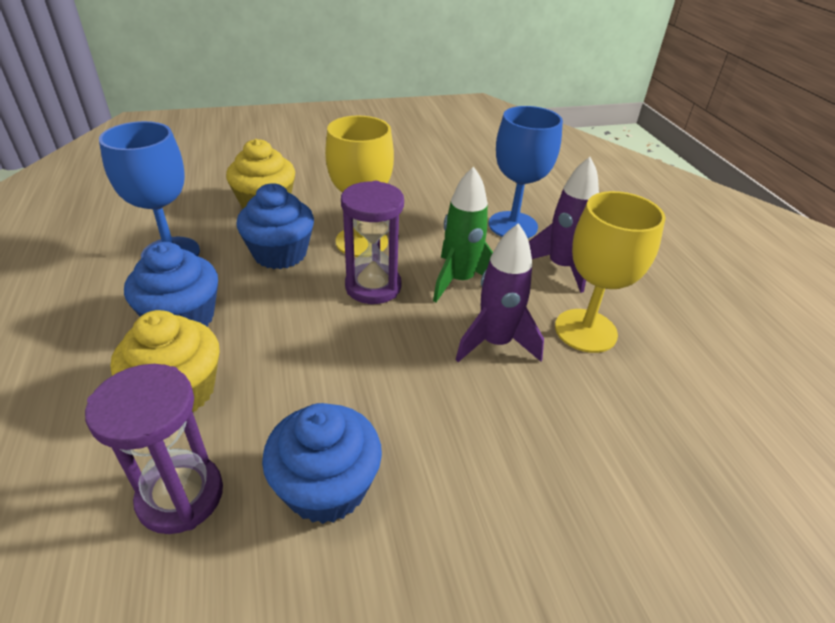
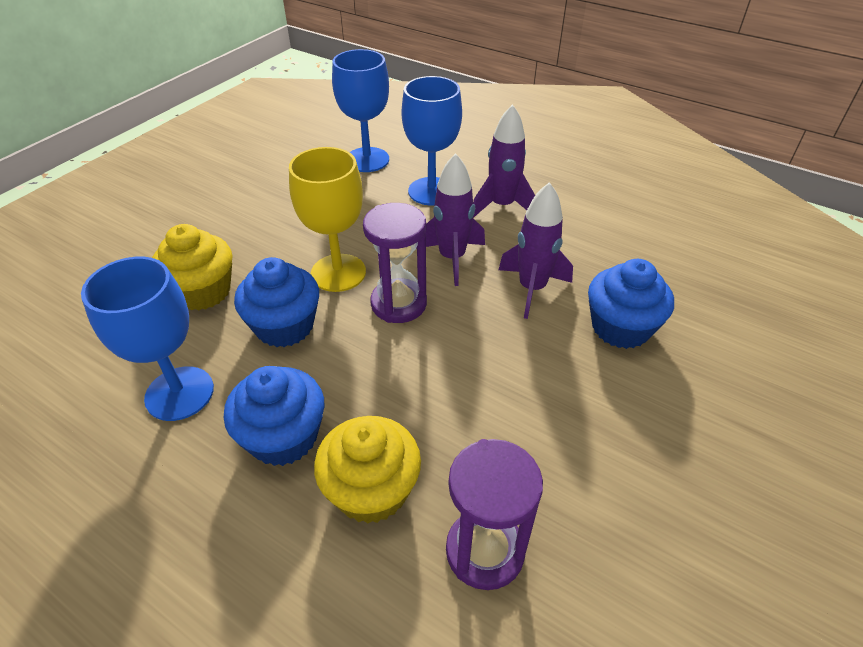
camera: 40 degrees left, 5 degrees up
(326, 487) = (562, 461): blue cupcake -> blue cupcake (620, 327)
(459, 280) = (452, 258): green rocket -> purple rocket
(491, 180) = (367, 160): none -> blue goblet
(585, 330) = (570, 243): yellow goblet -> none

